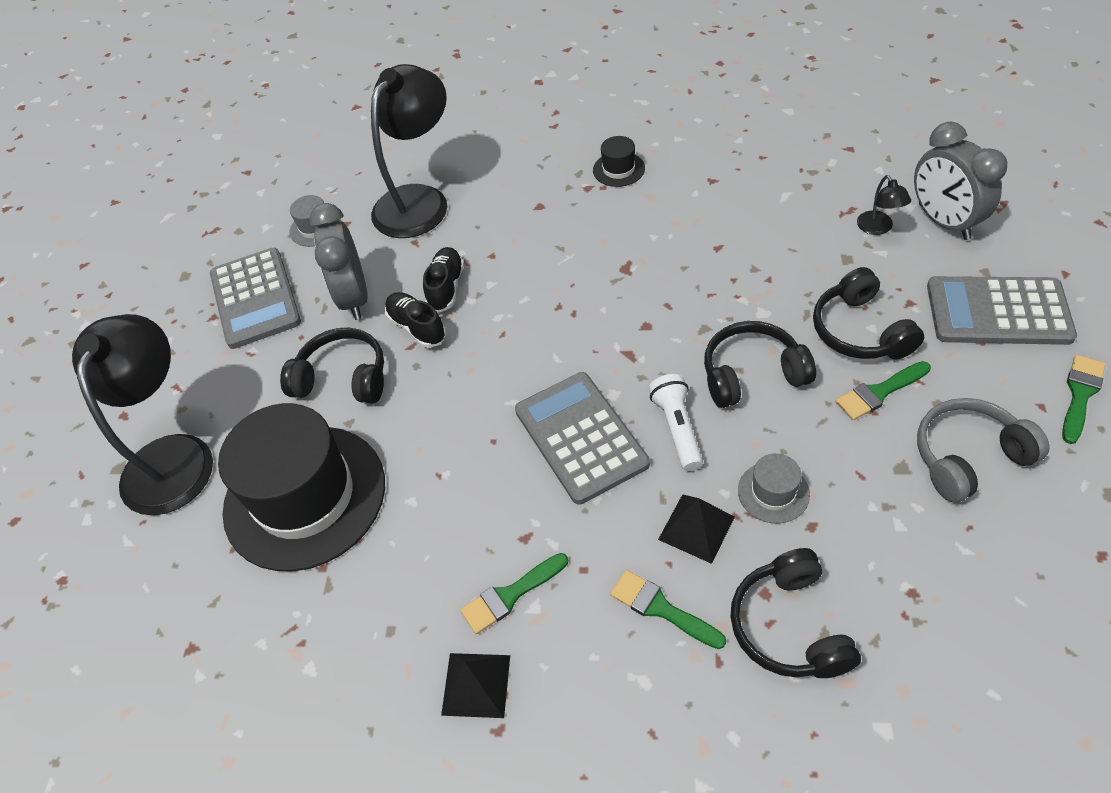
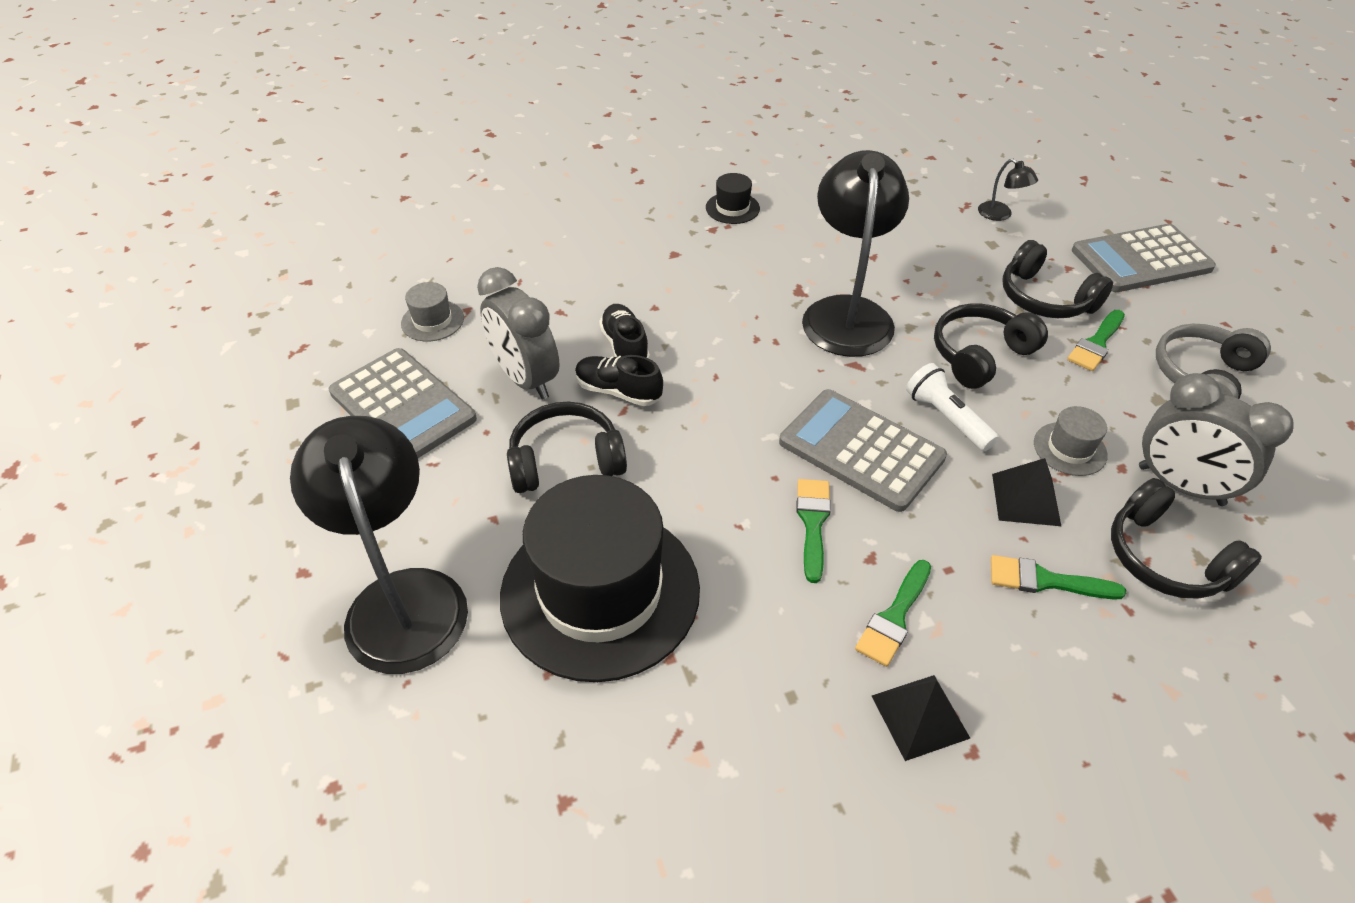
camera: 30 degrees left, 5 degrees down
(419, 200) = (539, 272): black lamp -> black lamp (847, 313)
(943, 222) = (1049, 200): grey clock -> grey clock (1180, 485)
(1080, 394) = (1246, 308): green brush -> green brush (813, 523)

